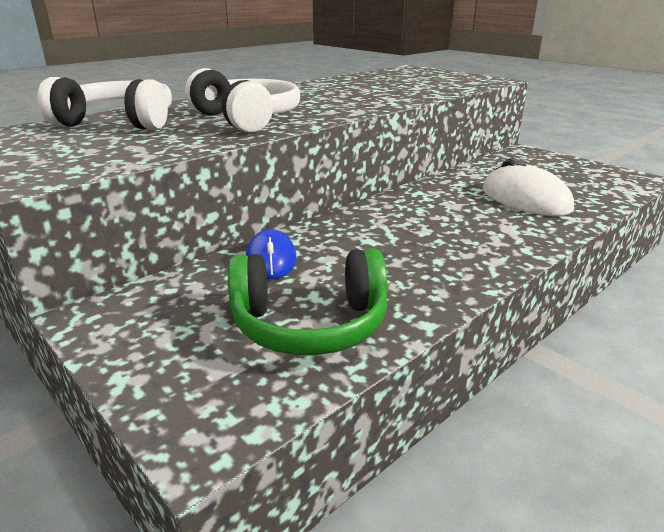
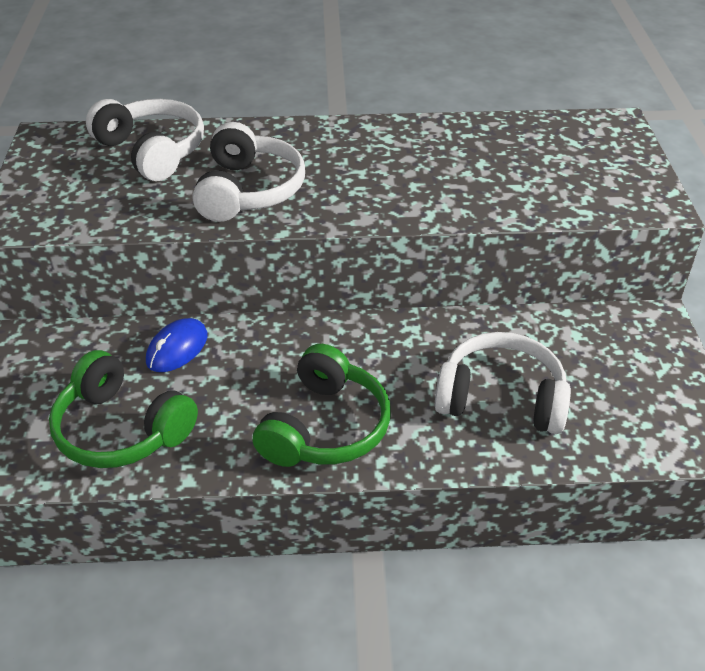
camera: 40 degrees right, 15 degrees up
(461, 251) = (325, 427): none -> green headphones
(525, 199) = (501, 398): white mouse -> white headphones

